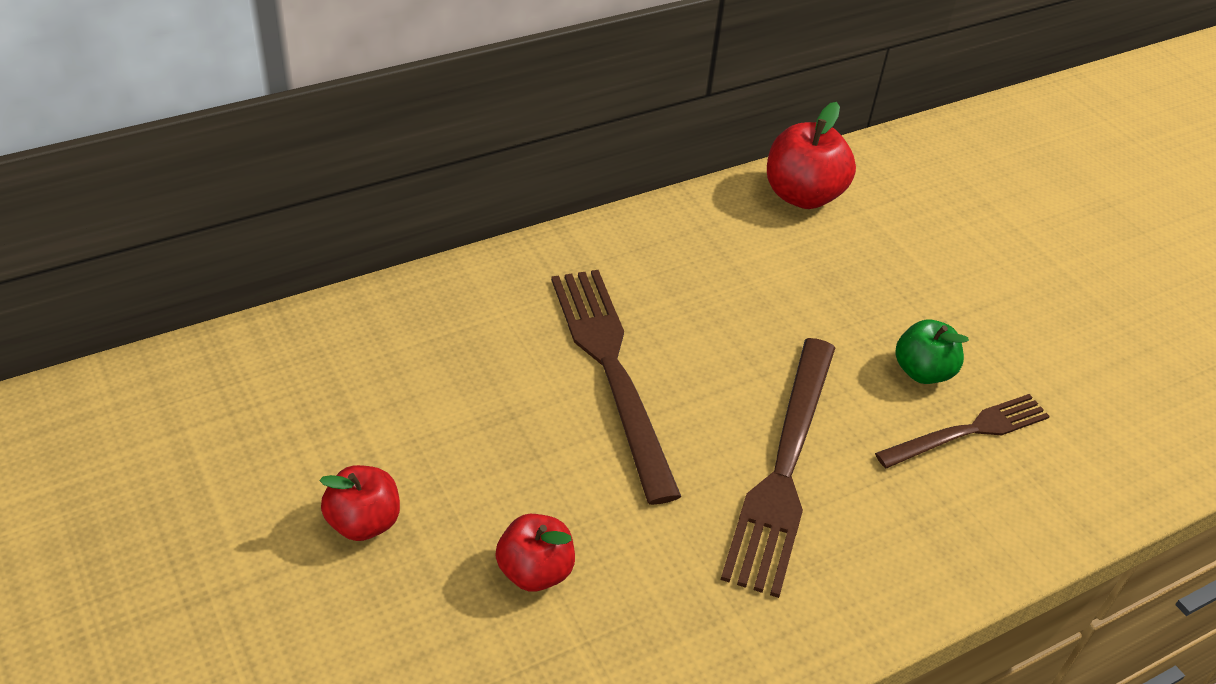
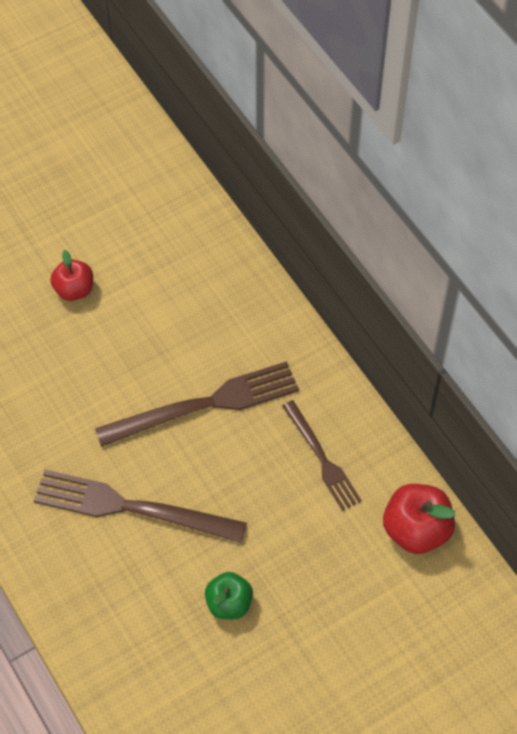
camera: 90 degrees right, 15 degrees up
(535, 571) = (46, 375): red apple -> none
(968, 431) = (174, 628): brown fork -> brown fork (321, 458)

